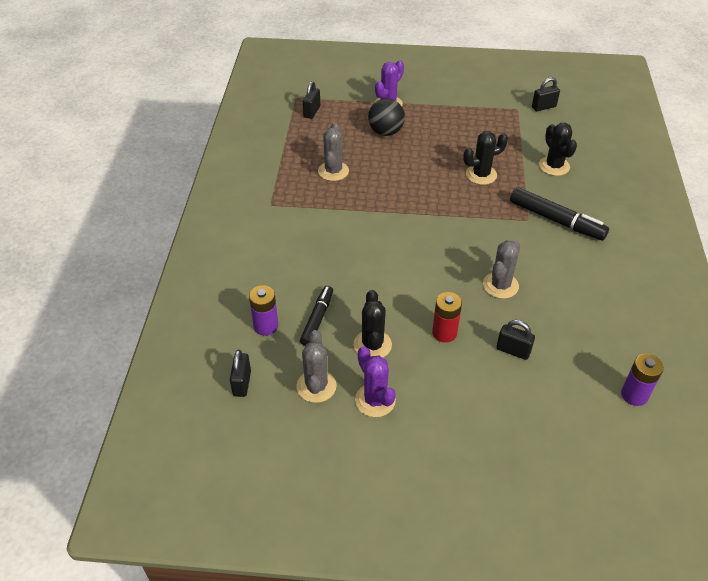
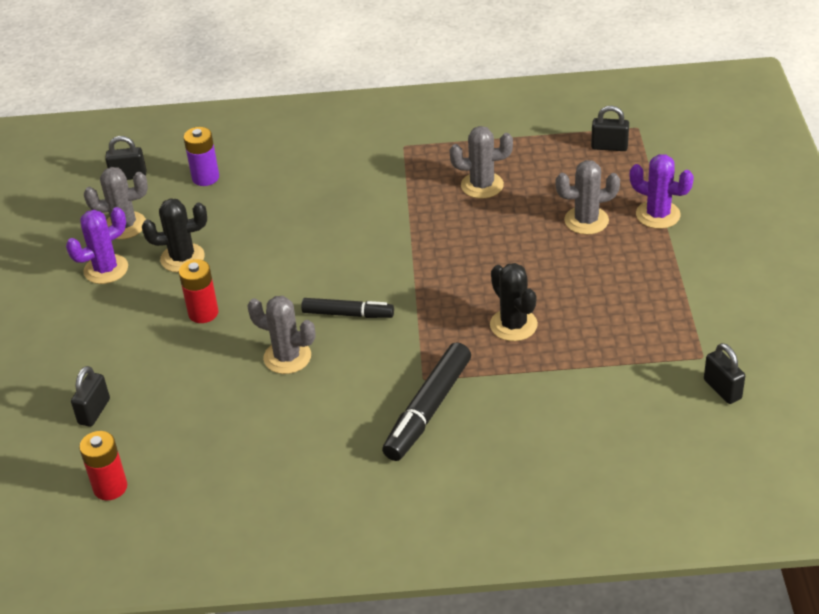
camera: 85 degrees right, 5 degrees down
(317, 319) = (218, 212): black marker -> black marker (348, 314)
(385, 132) = (586, 220): black ball -> grey cactus
(513, 350) = (178, 374): black padlock -> black padlock (94, 411)
(554, 166) = (558, 405): black cactus -> none
(634, 395) = (110, 487): purple battery -> red battery

